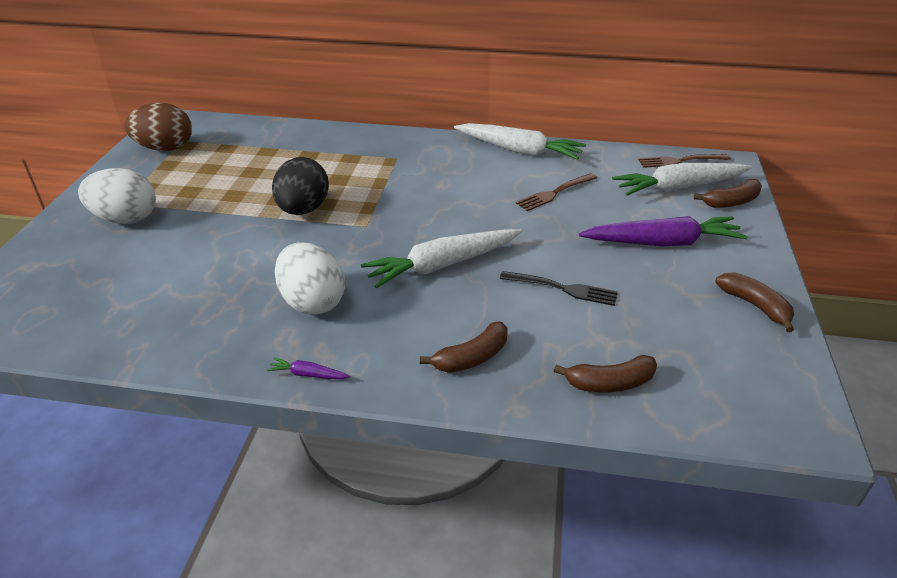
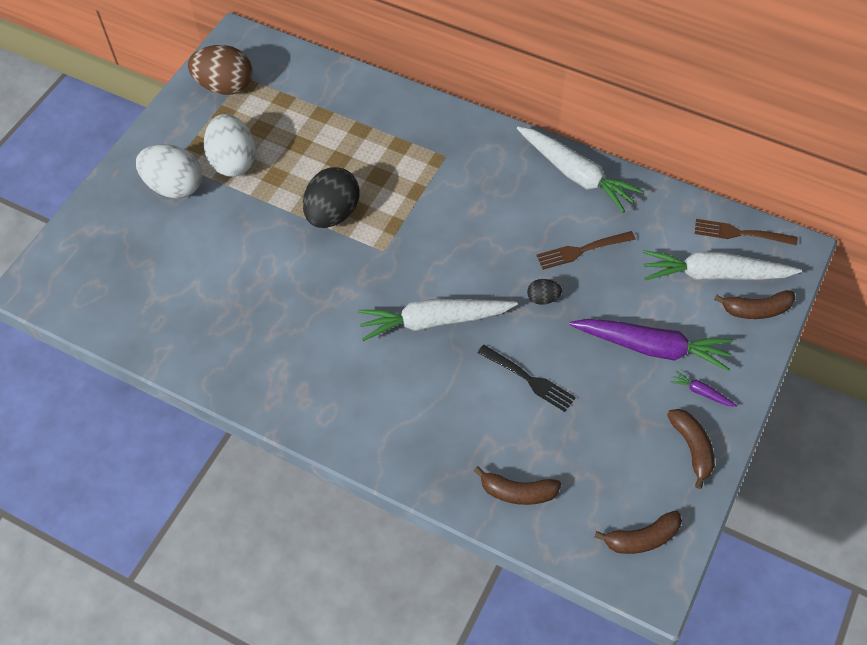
camera: 20 degrees right, 20 degrees up
(308, 374) = (285, 414): purple carrot -> purple carrot (701, 392)
(312, 302) = (309, 336): white egg -> white egg (233, 161)
(471, 358) = (418, 434): brown banana -> brown banana (642, 538)
(539, 229) = (543, 298): none -> black egg

